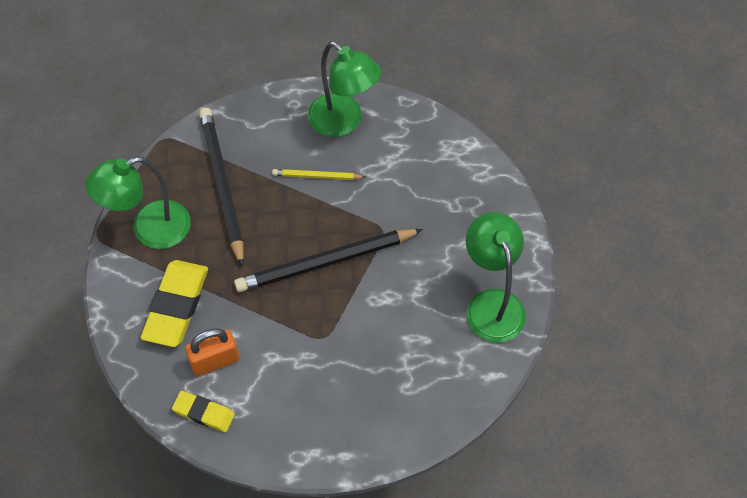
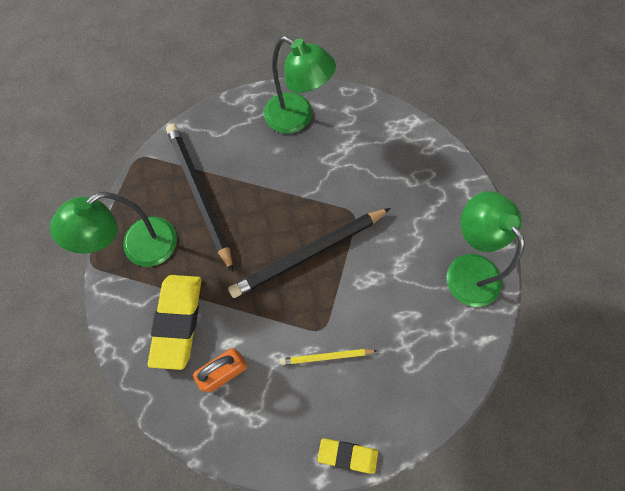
camera: 10 degrees left, 10 degrees up
(203, 413) = (223, 429): yellow eraser -> yellow eraser (347, 455)
(317, 176) = (284, 172): yellow pencil -> yellow pencil (326, 357)

